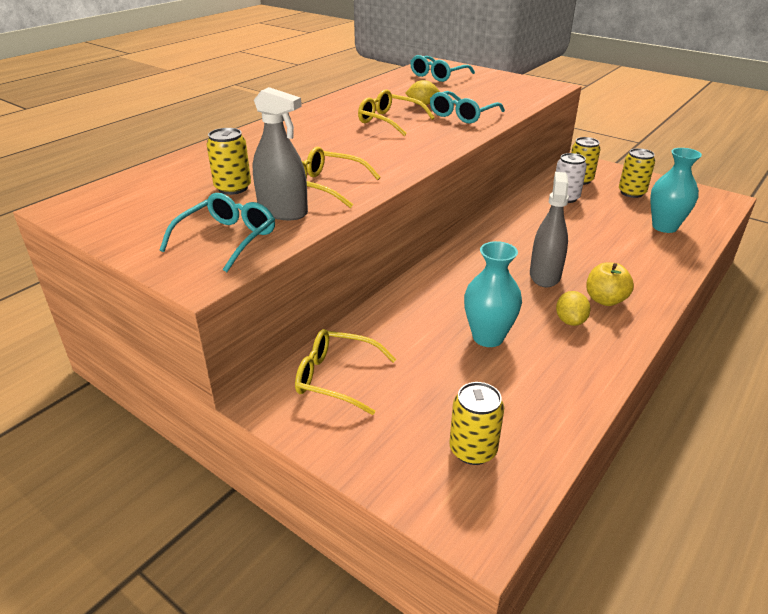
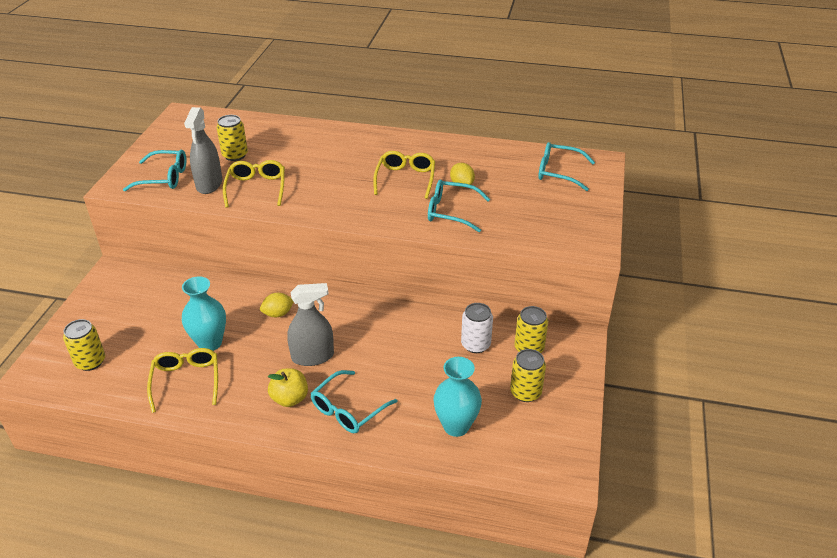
camera: 65 degrees right, 5 degrees up
(335, 378) = (142, 288): yellow glasses -> yellow glasses (186, 380)
(570, 321) = (249, 382): yellow lemon -> yellow lemon (278, 314)
(631, 271) = (347, 410): none -> turquoise glasses

